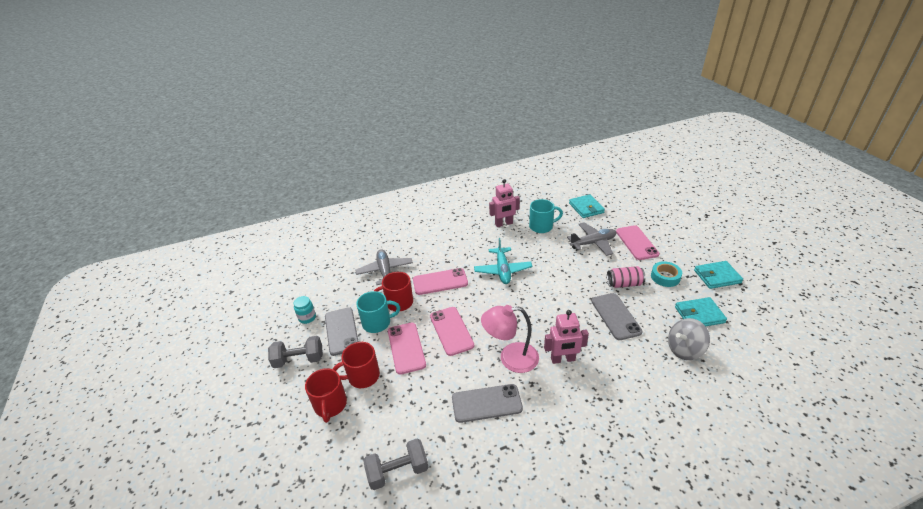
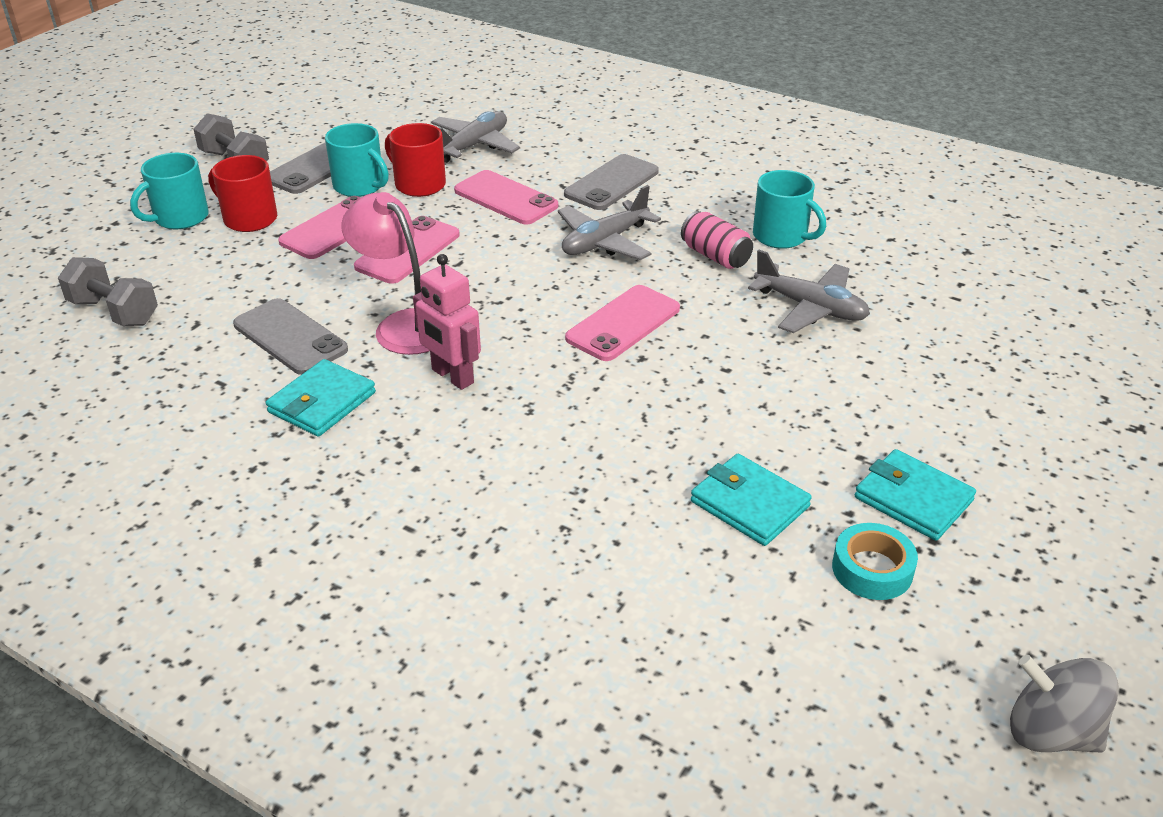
camera: 50 degrees right, 0 degrees up
(307, 318) = (314, 133): turquoise jar -> none
(330, 405) = (179, 218): red mug -> turquoise mug
(502, 270) = (604, 242): turquoise plane -> grey plane
(504, 224) = (733, 197): pink robot -> none
(586, 208) = (915, 264): turquoise wallet -> turquoise wallet (322, 402)
(615, 316) = (623, 399): grey phone -> grey phone (611, 183)
(624, 284) = (730, 382): pink can -> pink can (715, 256)
(636, 243) = (885, 359): pink phone -> pink phone (623, 323)
(665, 277) = (818, 427): turquoise tape -> turquoise tape (872, 569)
(684, 349) = (621, 510): grey spinning top -> grey spinning top (1051, 732)

